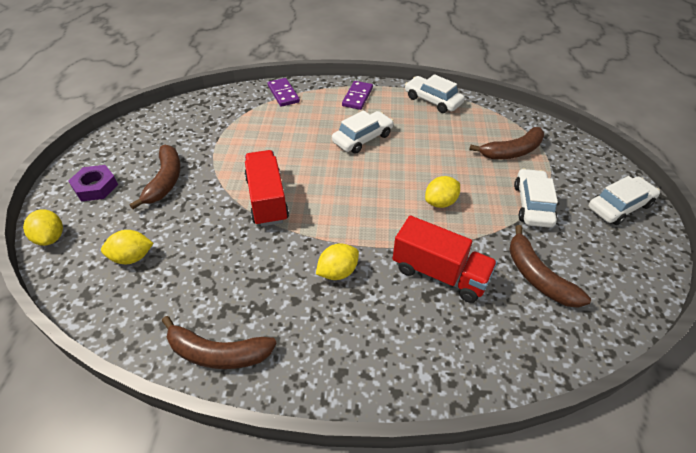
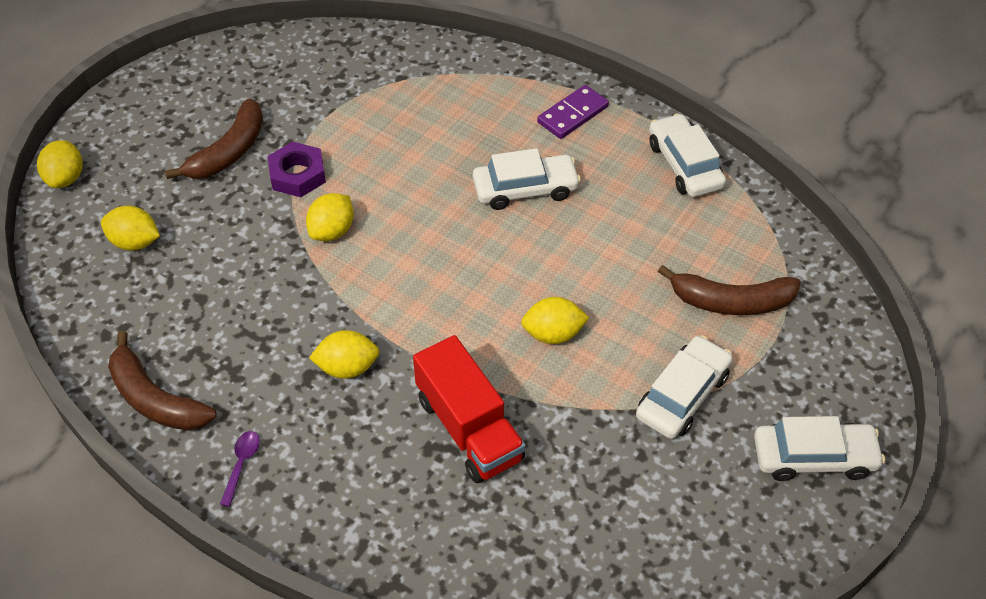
camera: 30 degrees right, 5 degrees up
(95, 187) = (147, 127): purple nut -> purple nut (297, 175)
(267, 199) = (332, 231): red truck -> yellow lemon
(283, 94) = (468, 69): purple domino -> none
(314, 367) = (241, 464): none -> purple spoon
(537, 276) = (593, 493): brown banana -> none

